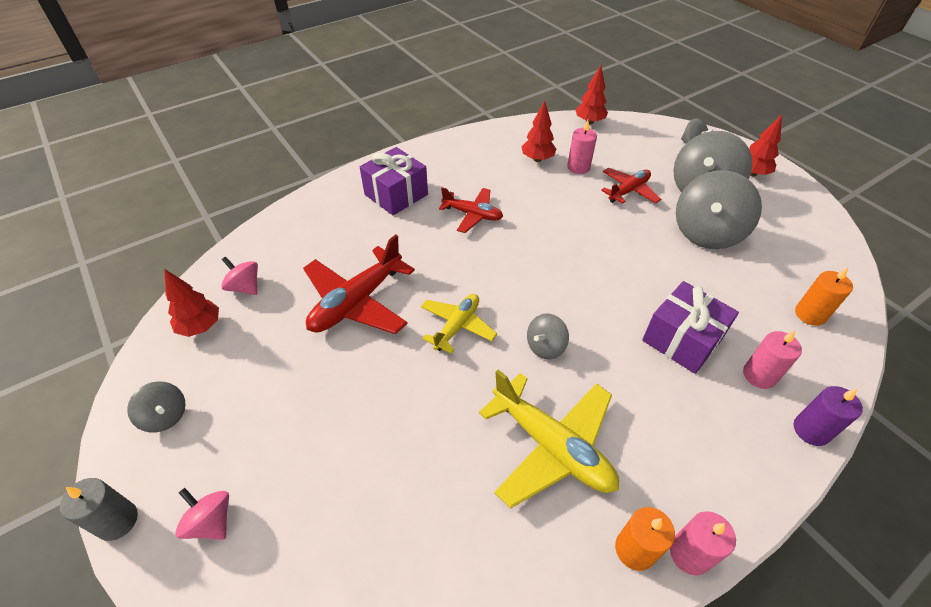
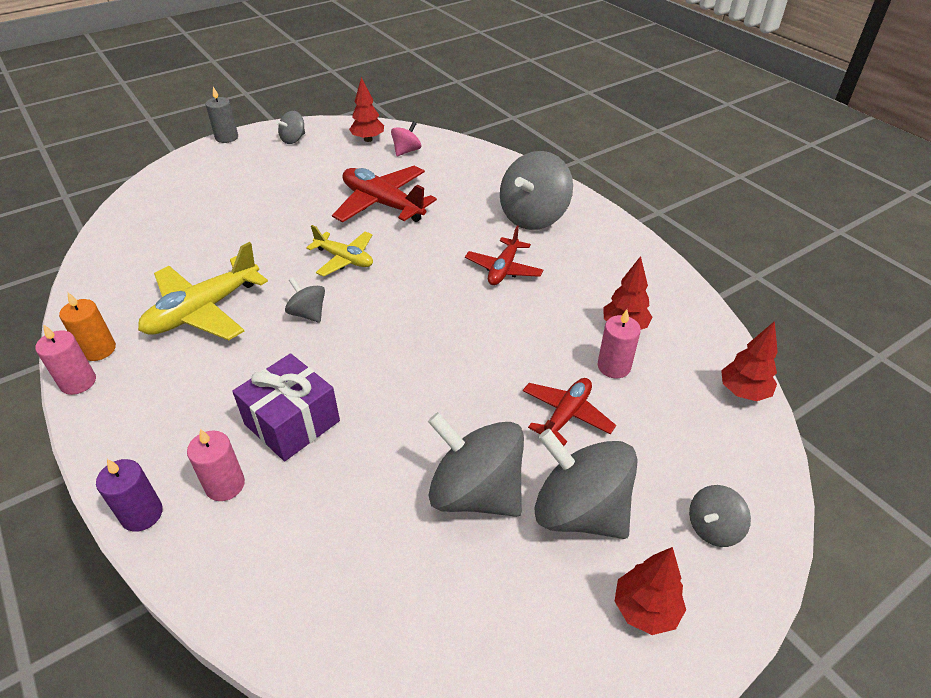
camera: 90 degrees right, 5 degrees down
(211, 522) = (212, 166): pink spinning top -> none
(396, 194) = (533, 217): purple gift -> grey spinning top
(628, 191) = (566, 415): red plane -> red plane turned 105 degrees counterclockwise
(810, 314) = (302, 580): orange candle -> none

